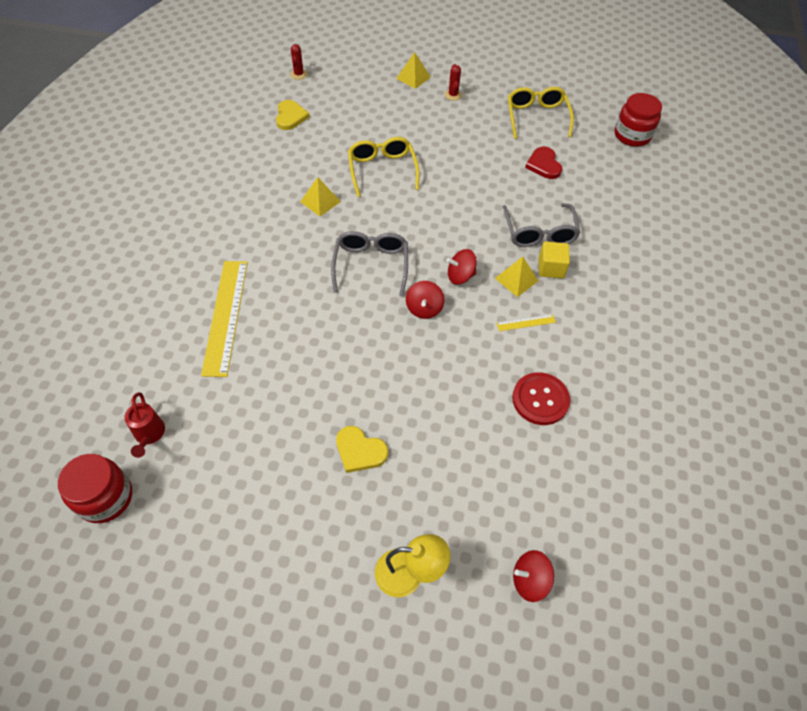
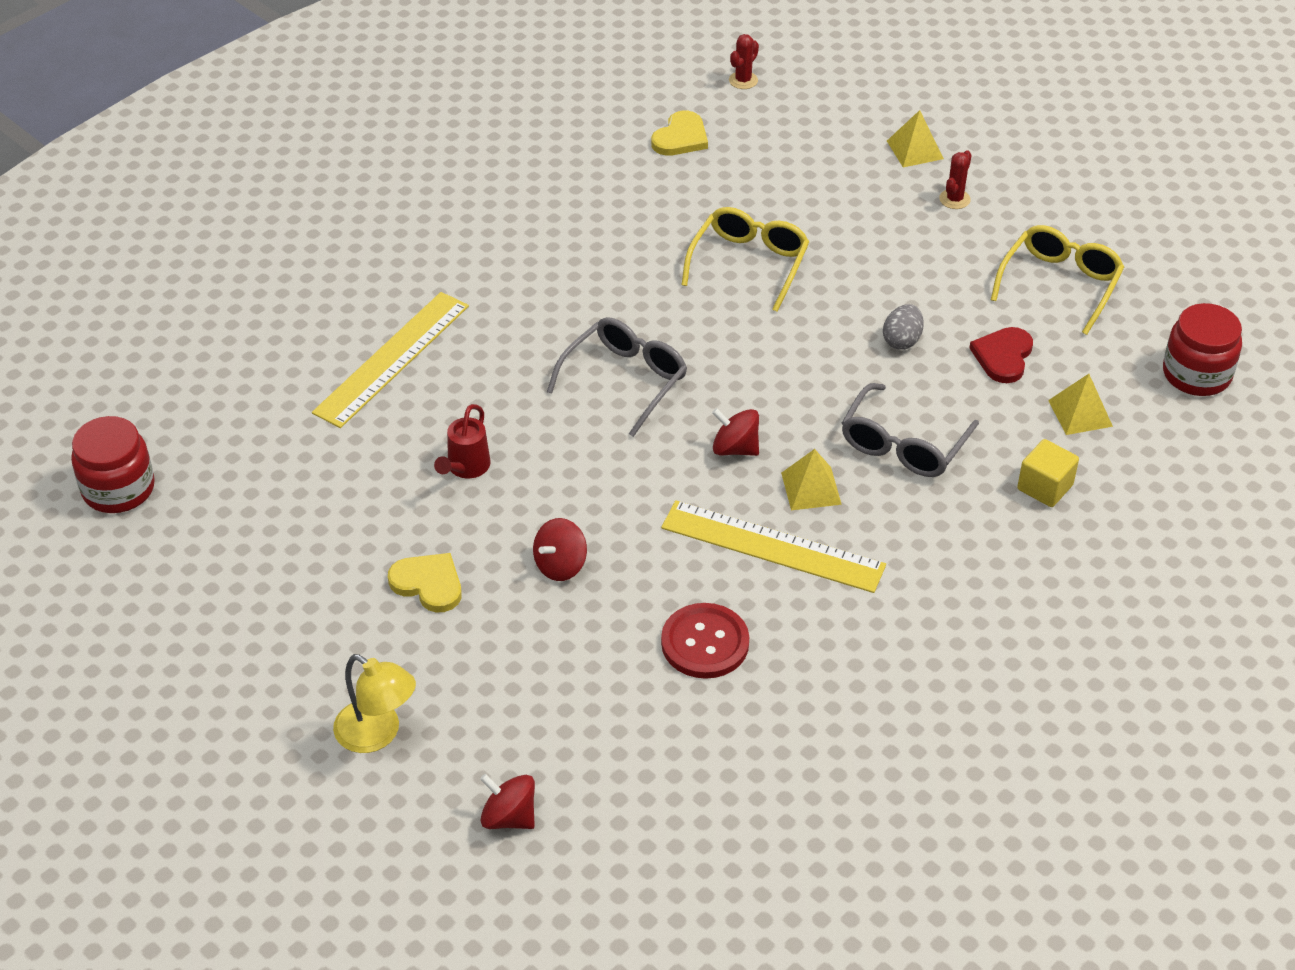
camera: 35 degrees right, 10 degrees down
(149, 435) = (209, 448): red watering can -> red watering can (466, 467)
(320, 201) = (626, 270): yellow pyramid -> yellow pyramid (1080, 413)
(360, 451) = (428, 584): yellow heart -> yellow heart turned 150 degrees clockwise
(424, 308) = (649, 465): red spinning top -> red spinning top (560, 565)
(491, 178) = (902, 340): none -> grey egg
(526, 322) = (773, 546): yellow ruler -> yellow ruler, size x2.37
(551, 268) = (875, 497): yellow cube -> yellow cube (1045, 487)

